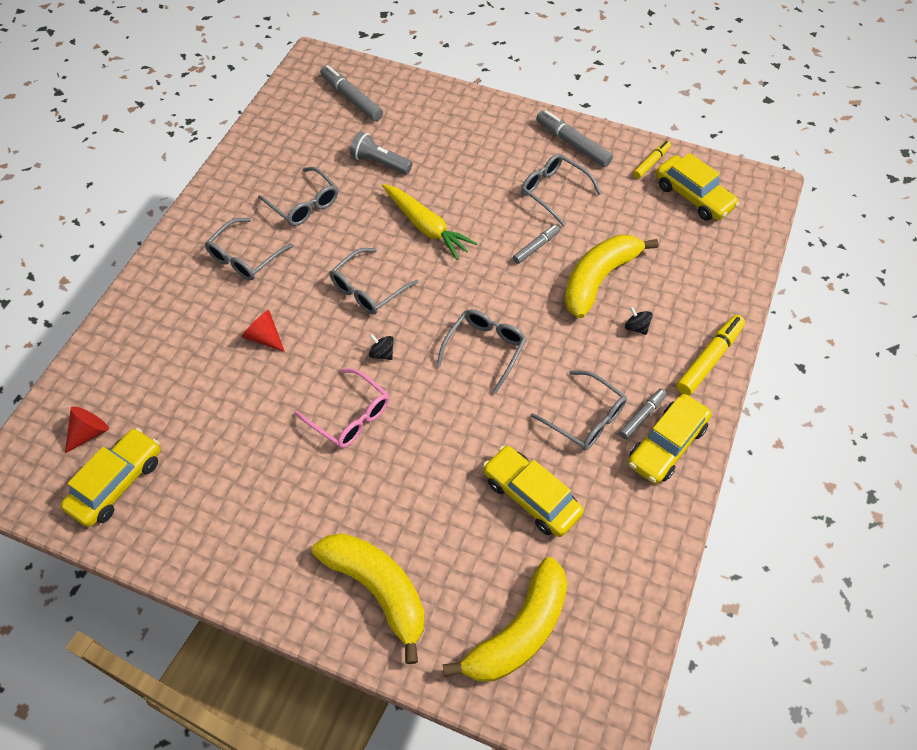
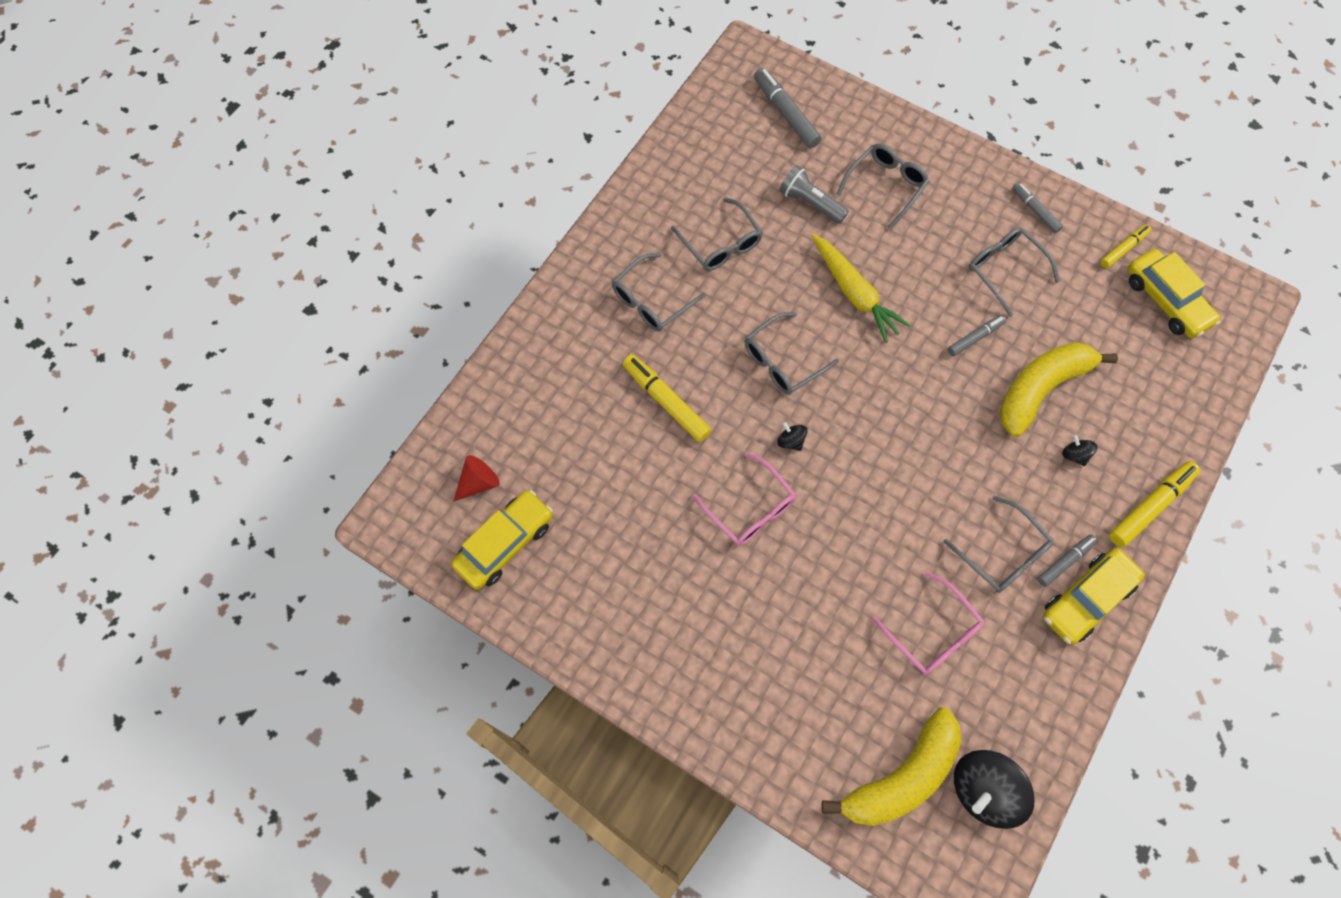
camera: 10 degrees right, 10 degrees up
(264, 337) = (666, 401): red cone -> yellow marker
(378, 589) = (762, 705): yellow banana -> none
(485, 349) = (903, 454): grey glasses -> grey glasses (885, 186)
(531, 496) = (932, 632): yellow car -> pink glasses
(573, 144) = (1035, 210): grey marker -> grey marker, size x0.61
(598, 630) = (983, 790): none -> black spinning top

